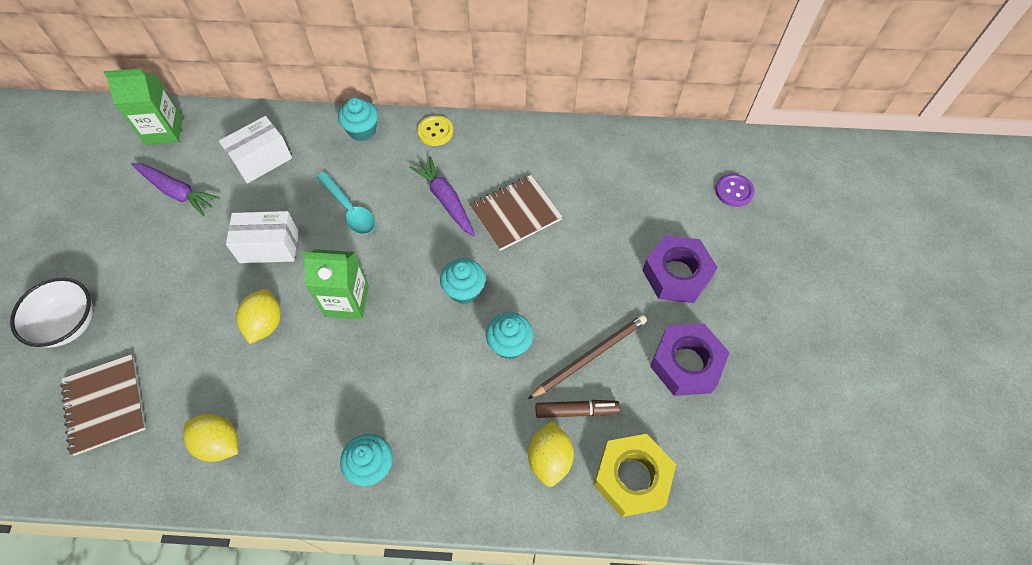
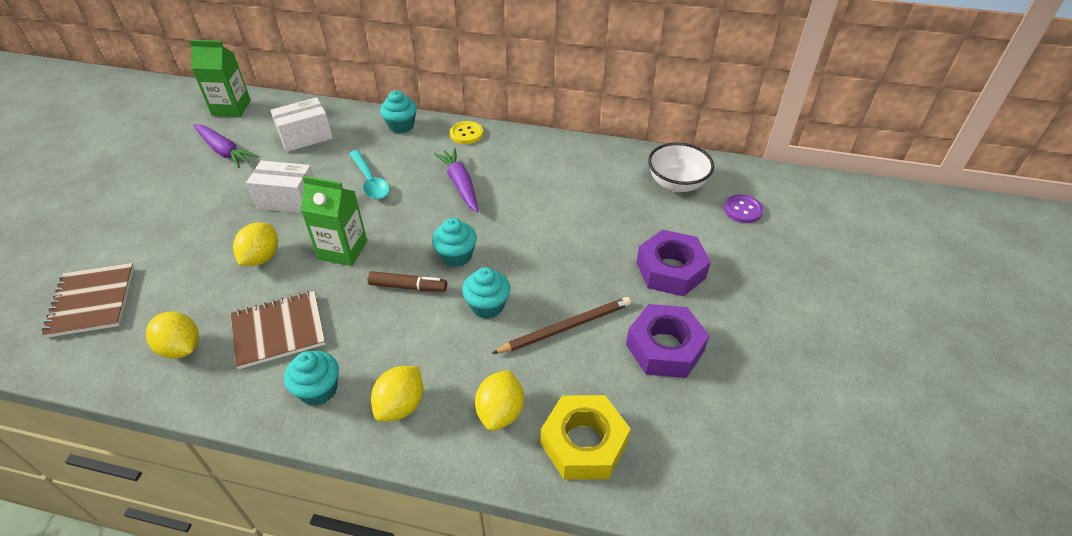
camera: 10 degrees right, 15 degrees down
(69, 324) = (90, 235): white bowl -> white bowl (676, 184)
(455, 468) = (401, 405): none -> yellow lemon
(515, 214) = (523, 202): brown notebook -> brown notebook (278, 331)
(576, 411) = (539, 373): brown marker -> brown marker (408, 287)

